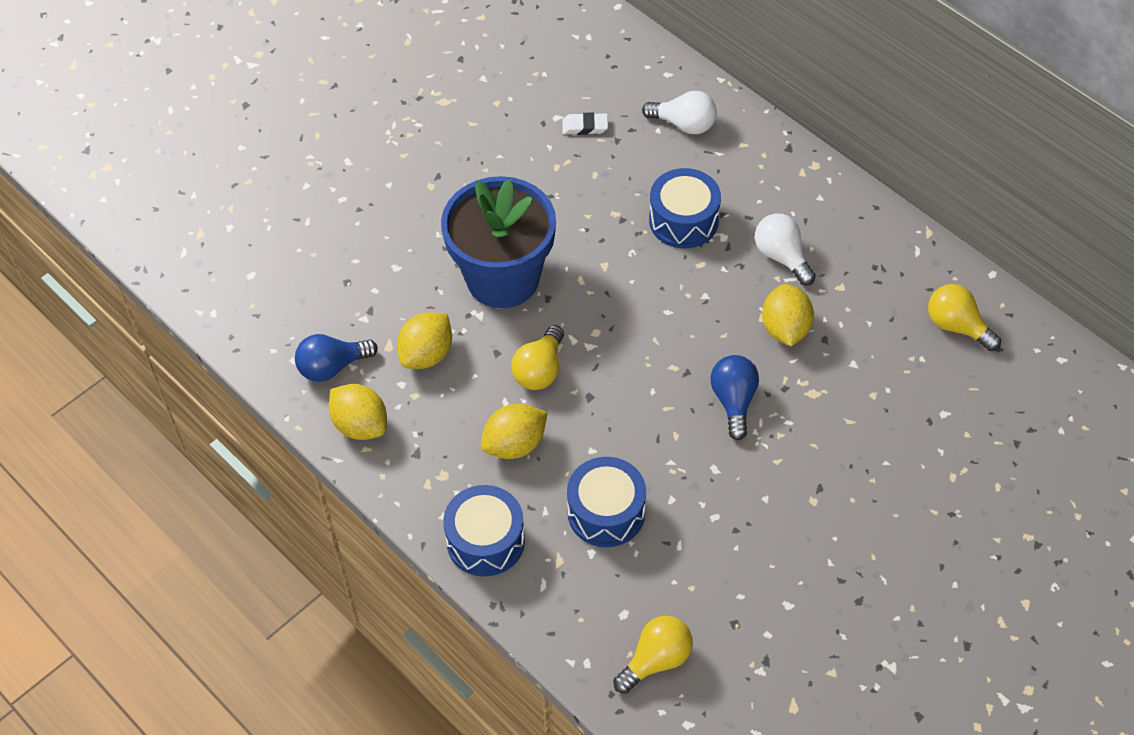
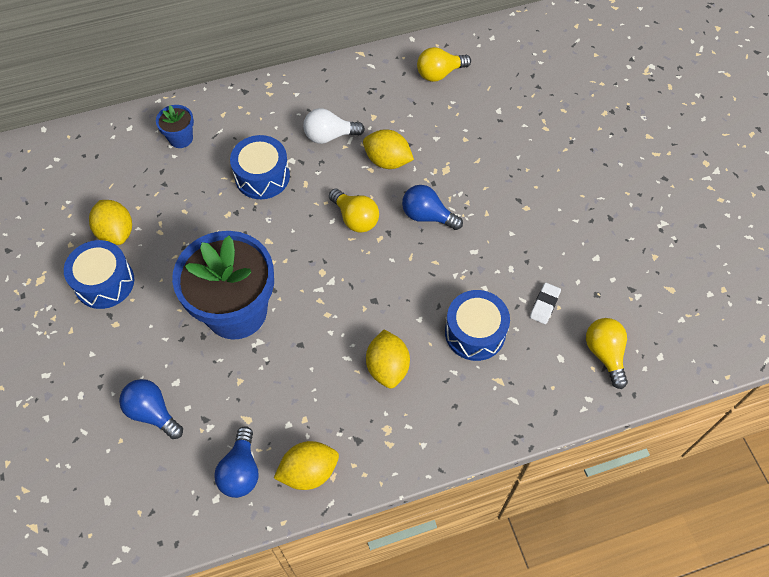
camera: 65 degrees left, 5 degrees up
(354, 265) = (153, 412): none -> blue light bulb
(427, 354) = (272, 394): yellow lemon -> yellow lemon (116, 232)
(485, 541) = (459, 423): blue drum -> blue drum (104, 282)
(539, 370) = (333, 322): yellow light bulb -> yellow light bulb (355, 218)
(585, 127) = (137, 198): white eraser -> white eraser (544, 305)
(684, 124) = (181, 138): white light bulb -> blue flower pot

